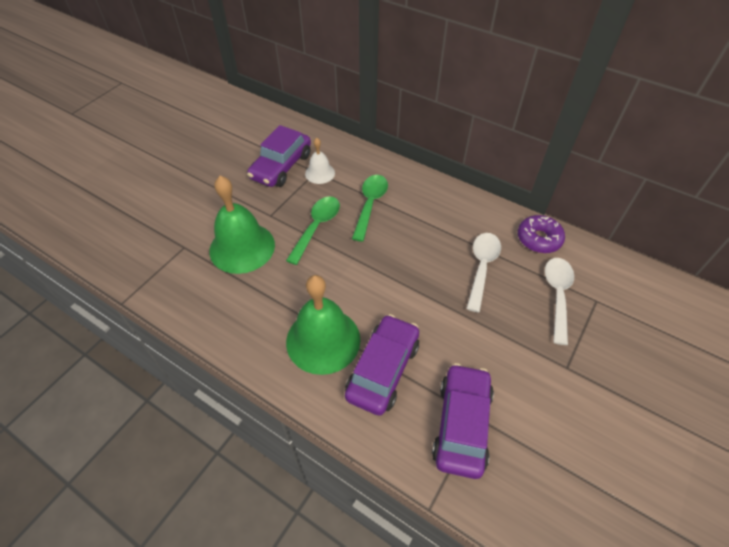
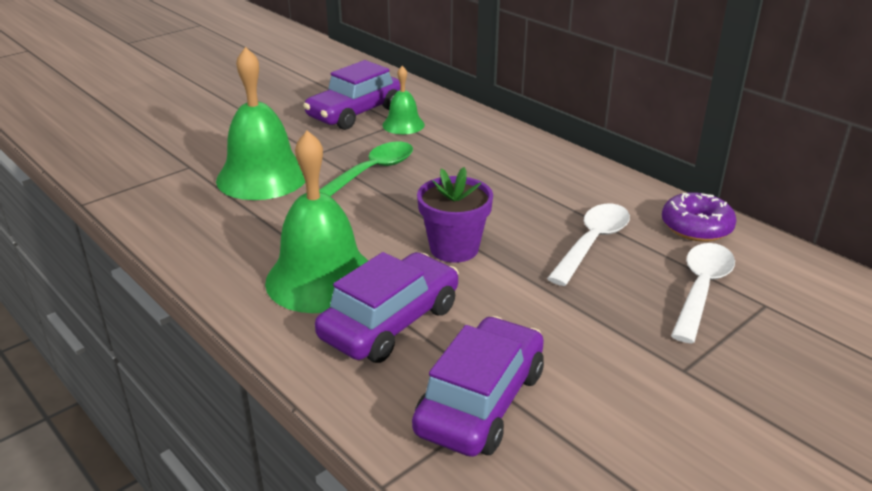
camera: 15 degrees right, 20 degrees down
(320, 173) = (403, 125): white bell -> green bell
(370, 205) = (457, 161): green spoon -> none
(398, 292) = (454, 248): none -> purple flower pot

